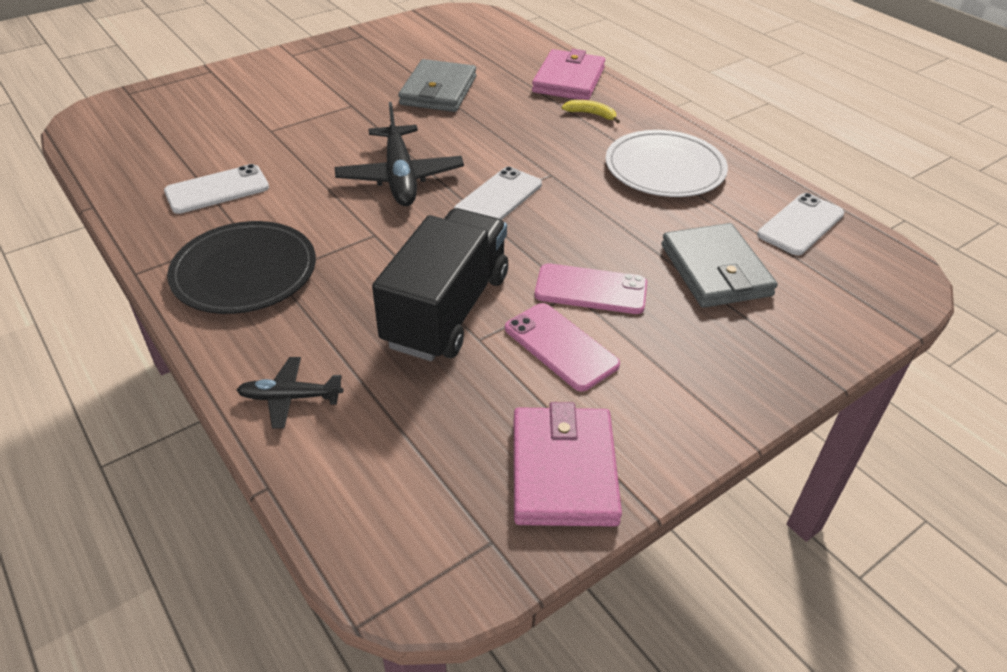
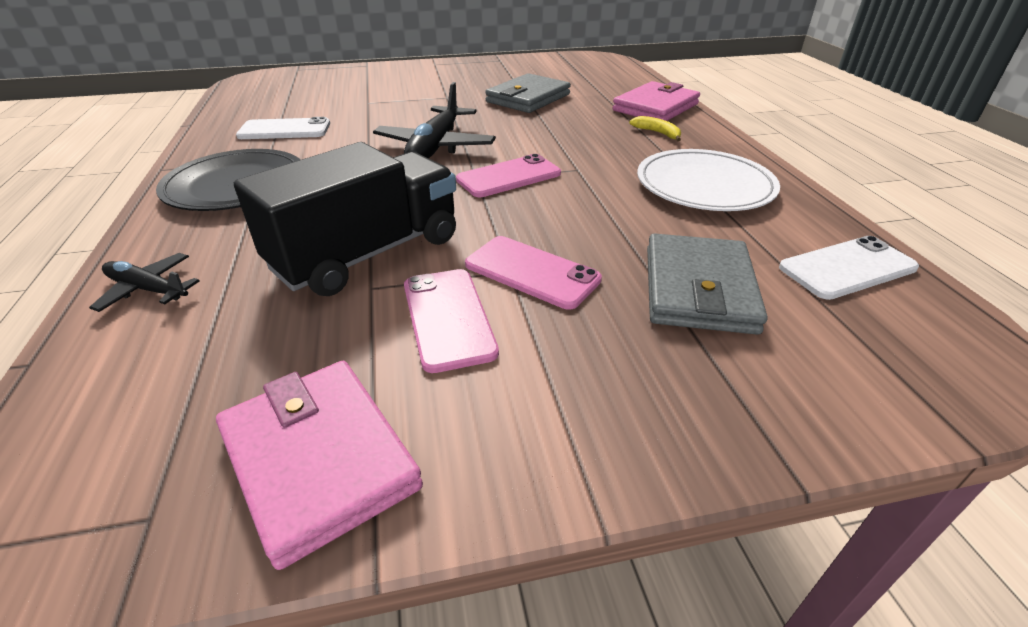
camera: 25 degrees right, 5 degrees down
(498, 197) = (509, 177): white phone -> pink phone
(563, 470) = (319, 459): pink wallet -> pink wallet turned 60 degrees counterclockwise

